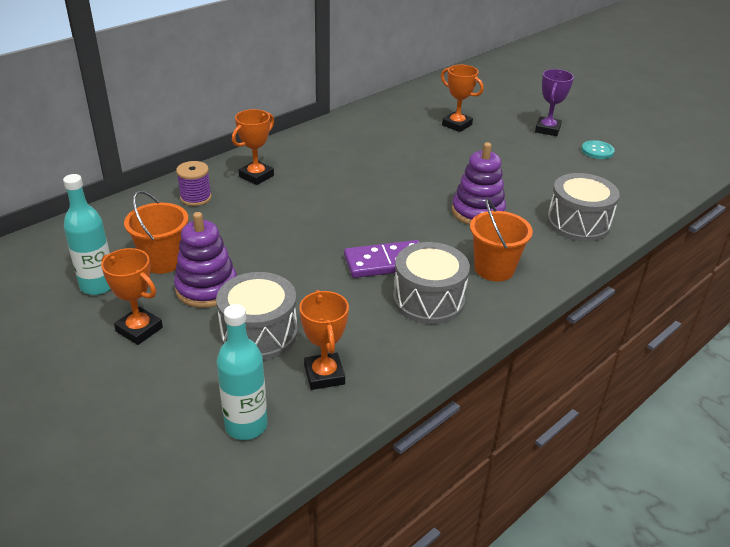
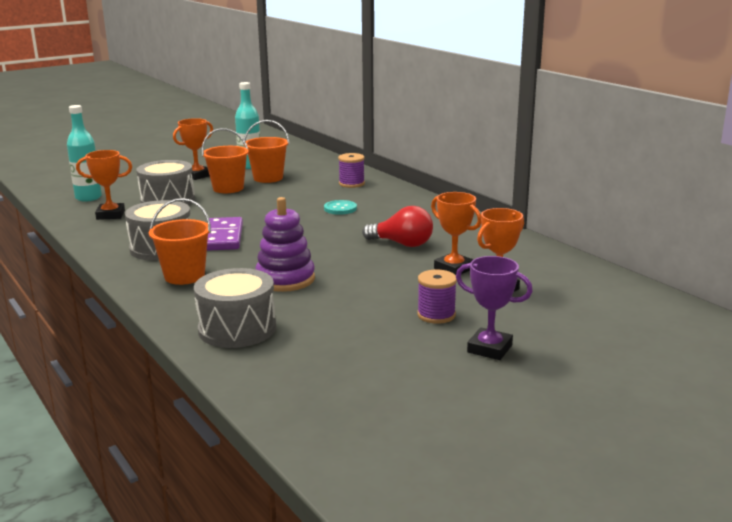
camera: 100 degrees right, 15 degrees down
(207, 288) = (228, 188): purple stacking toy -> orange bucket
(256, 176) = (383, 200): orange trophy -> orange trophy (454, 269)
(379, 162) = (402, 244): none -> red light bulb
(510, 146) = (436, 315): none -> purple spool
(597, 151) = (418, 377): turquoise button -> turquoise button (340, 209)

